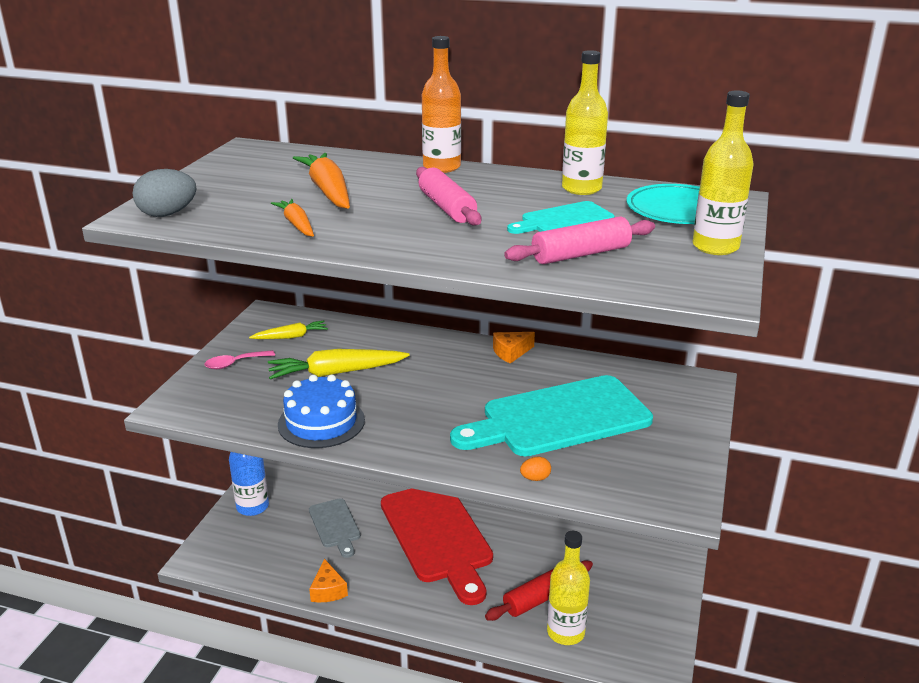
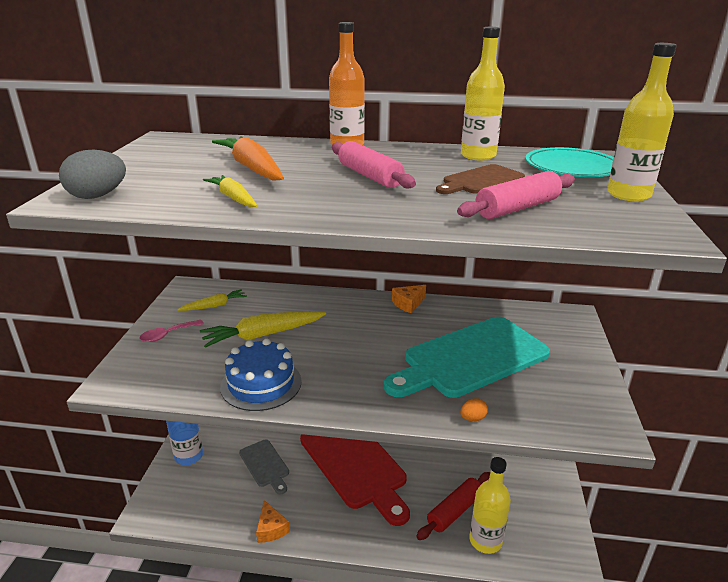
camera: 10 degrees left, 0 degrees up
(296, 224) = (233, 198): orange carrot -> yellow carrot
(563, 220) = (480, 180): turquoise cutting board -> brown cutting board

